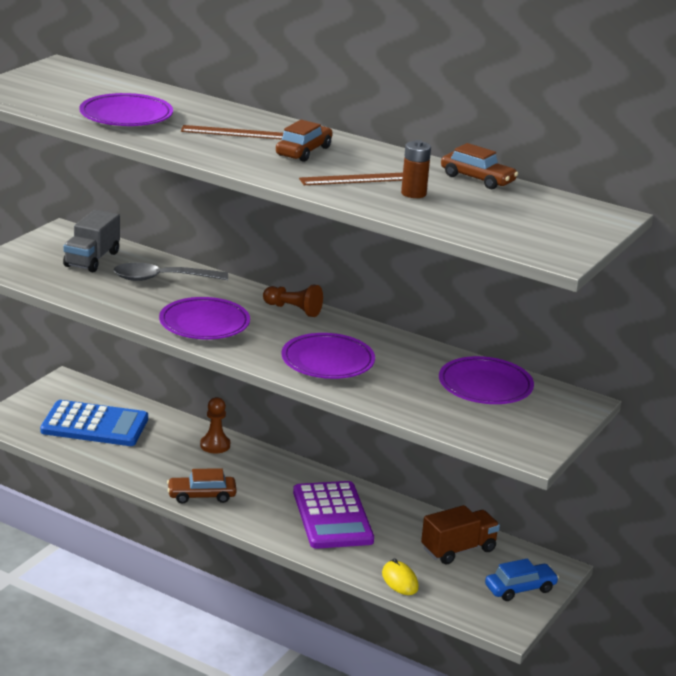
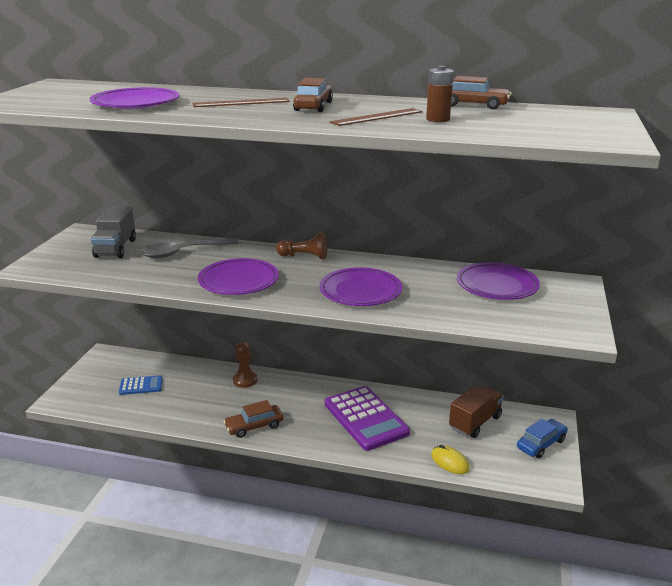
camera: 15 degrees left, 0 degrees up
(94, 425) = (141, 386): blue calculator -> blue calculator, size x0.51

